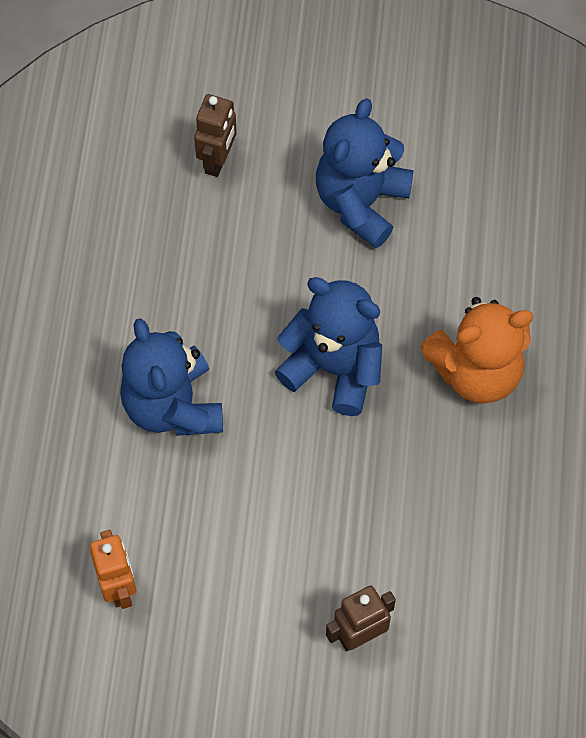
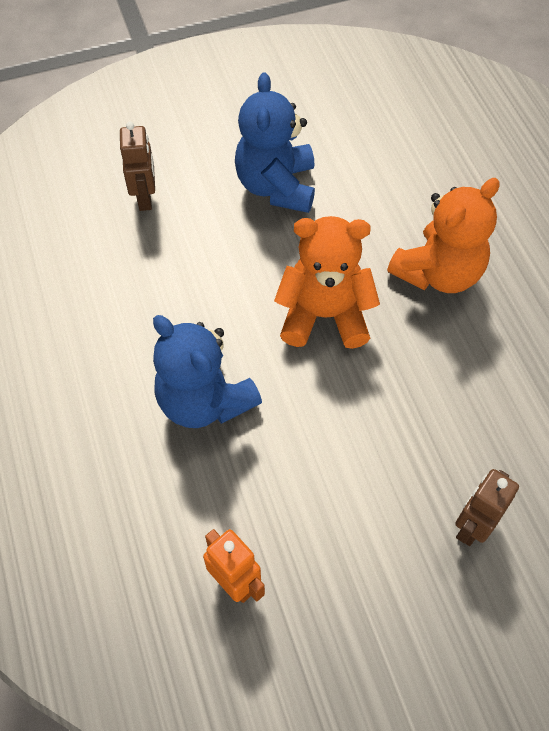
camera: 25 degrees left, 5 degrees down
(334, 368) = (324, 315): blue teddy bear -> orange teddy bear

